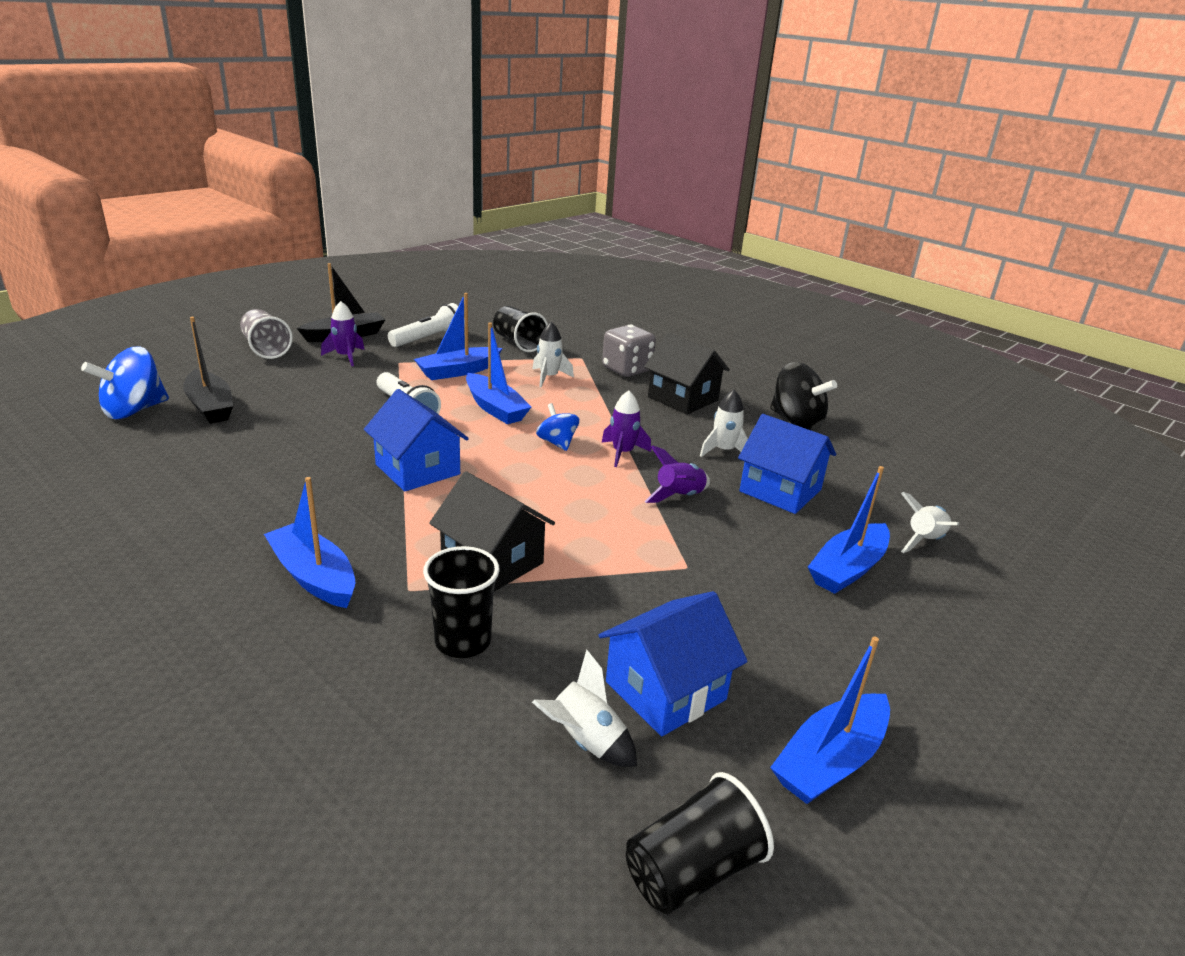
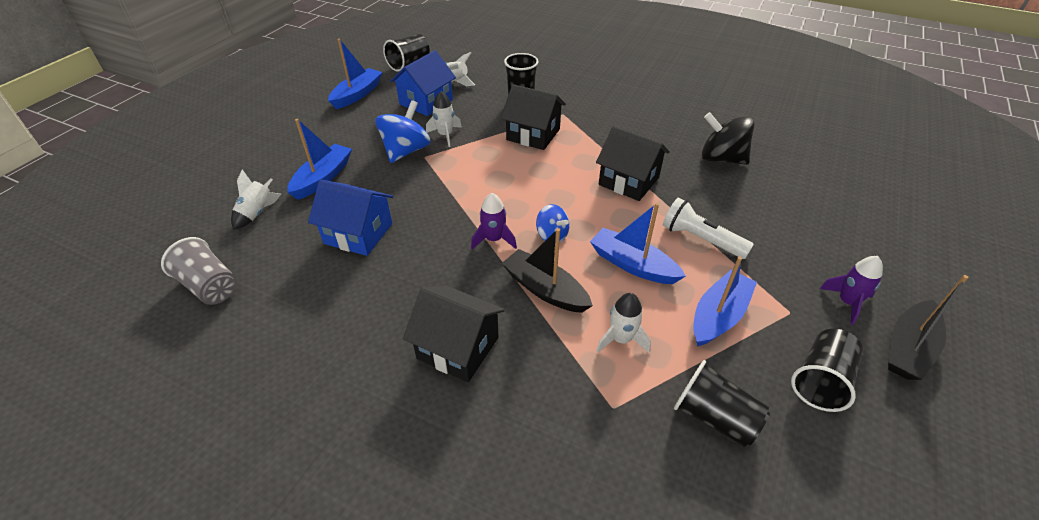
camera: 165 degrees right, 15 degrees up
(134, 410) = (870, 178): blue spinning top -> blue spinning top (406, 151)
(210, 406) = (834, 196): black boat -> black boat (545, 289)
(266, 349) = (930, 288): grey cup -> grey cup (210, 286)
(314, 576) = (611, 109): blue boat -> none
(417, 469) = (628, 181): blue house -> black house
(429, 339) = (820, 380): white flashlight -> black cup
(627, 370) = (542, 395): grey dice -> none
(679, 496) = (438, 206): purple rocket -> none
(723, 451) = (406, 268): white rocket -> white rocket (445, 135)
(796, 421) = (325, 344): black spinning top -> black spinning top (721, 158)

